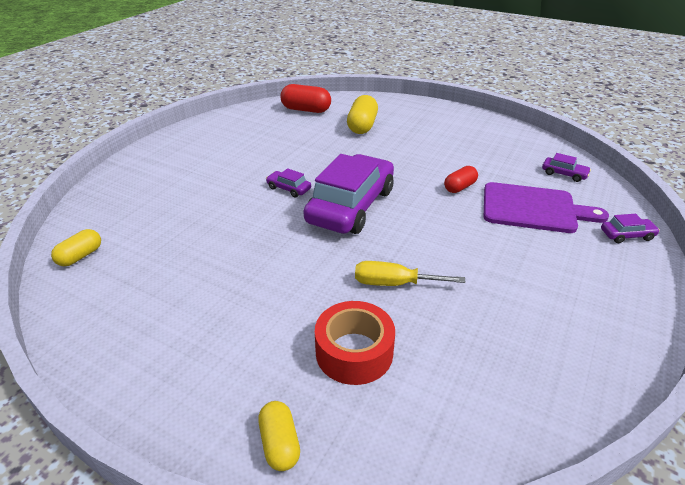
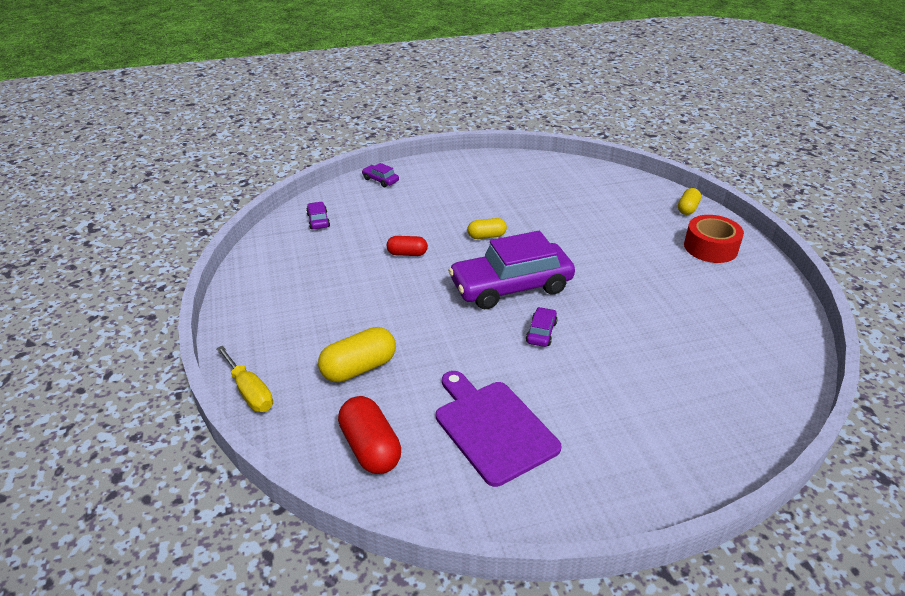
camera: 135 degrees left, 0 degrees up
(80, 256) = (779, 367): yellow capsule -> yellow capsule (486, 236)
(289, 188) = (541, 332): purple car -> purple car turned 150 degrees counterclockwise
(354, 352) = (618, 216): red tape -> red tape (710, 247)
(394, 283) = (555, 229): yellow screwdriver -> yellow screwdriver (250, 392)
(533, 208) = (393, 216): purple cutting board -> purple cutting board (493, 428)

